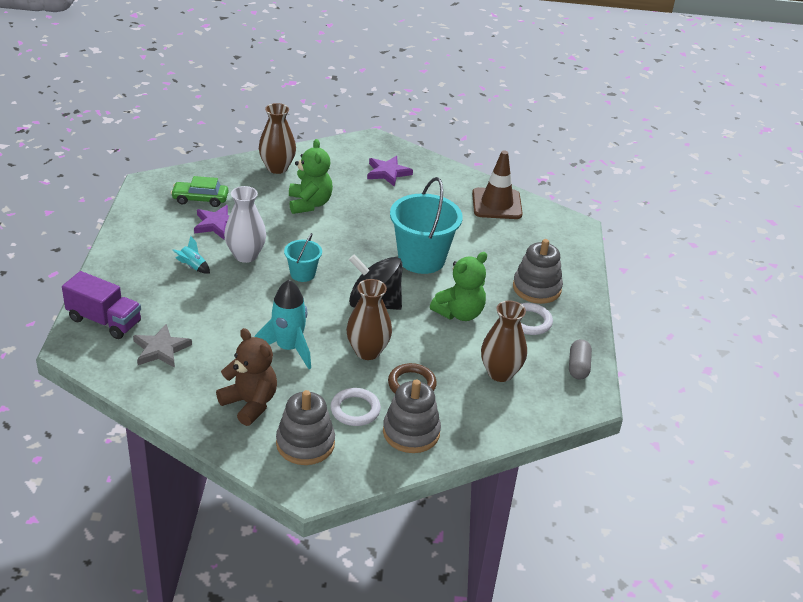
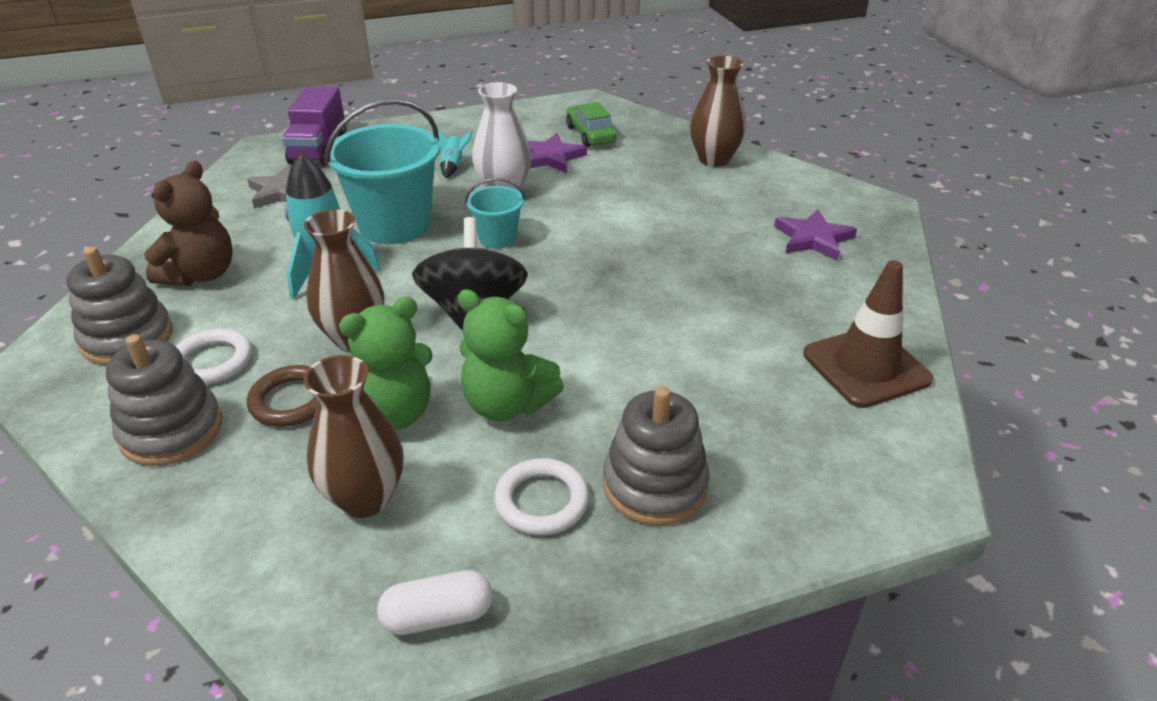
camera: 70 degrees right, 0 degrees up
(309, 204) = (660, 201): green teddy bear -> green teddy bear (393, 413)
(421, 259) = (622, 327): turquoise bucket -> turquoise bucket (394, 225)
(578, 367) = (438, 616): grey capsule -> white capsule

